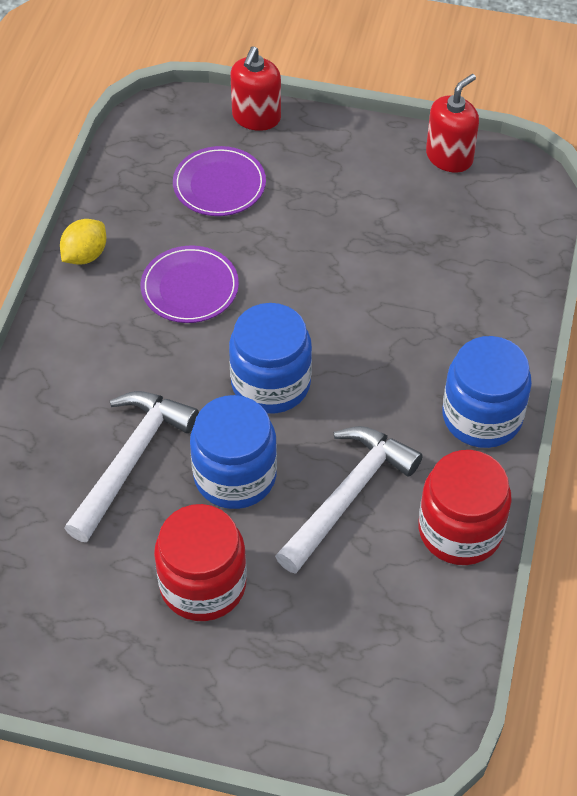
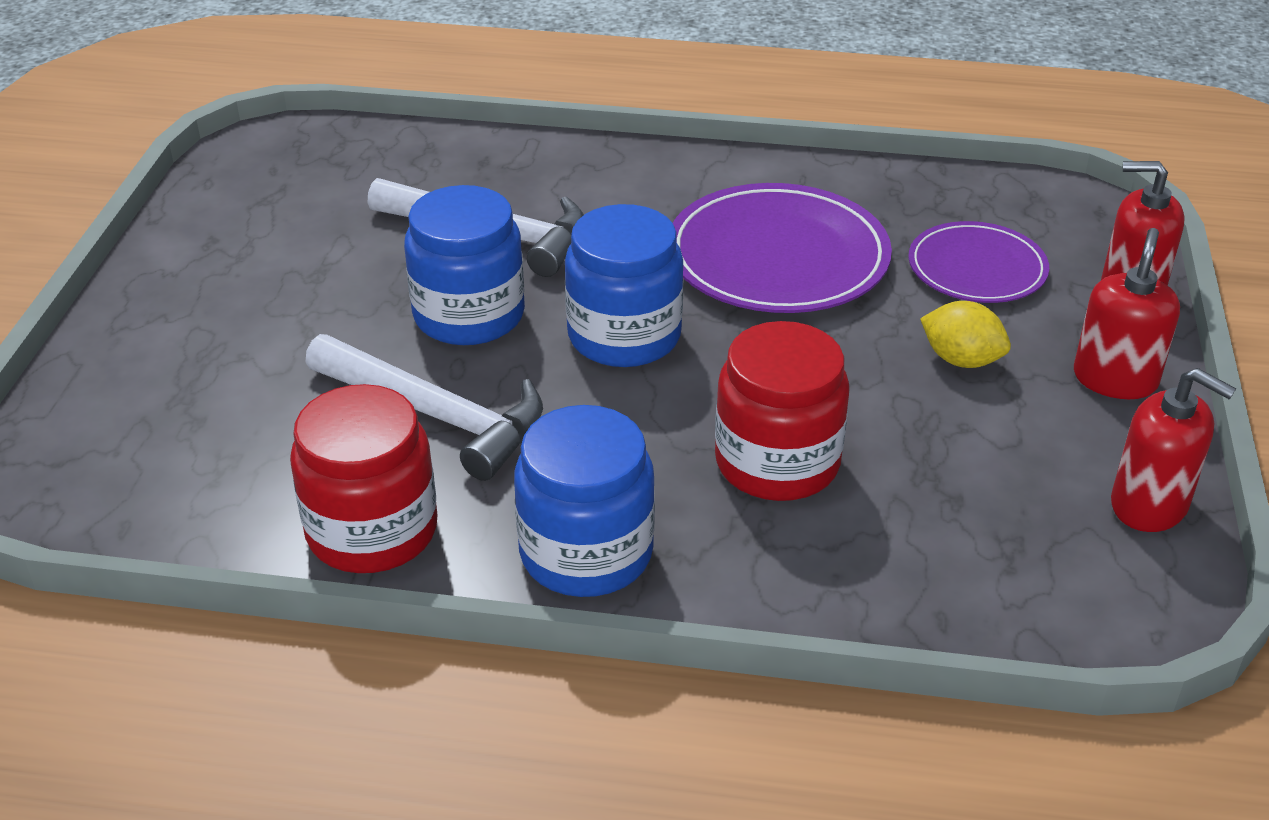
camera: 85 degrees right, 15 degrees down
(85, 255) = (809, 174): yellow lemon -> yellow lemon (961, 360)
(190, 287) = (777, 257): purple plate -> purple plate, size x1.62
(203, 584) = (307, 301): red jar -> red jar (777, 462)
(341, 145) = (1115, 379): none -> red soap dispenser

